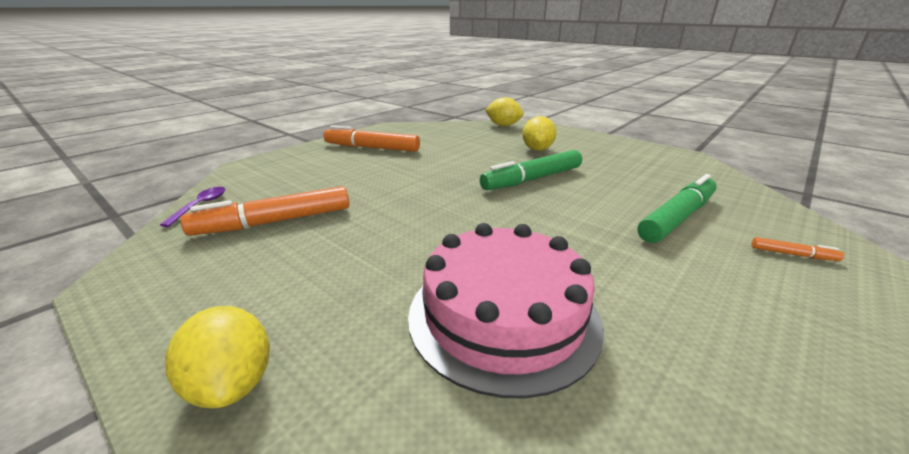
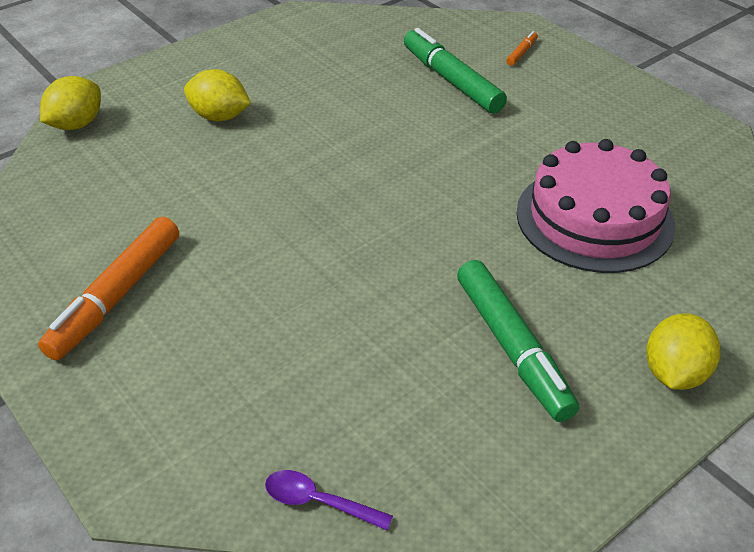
camera: 80 degrees left, 15 degrees up
(232, 383) = (674, 373): yellow lemon -> yellow lemon turned 45 degrees counterclockwise
(274, 222) = (397, 393): orange marker -> none
(532, 179) = (329, 145): green marker -> green marker (512, 347)

